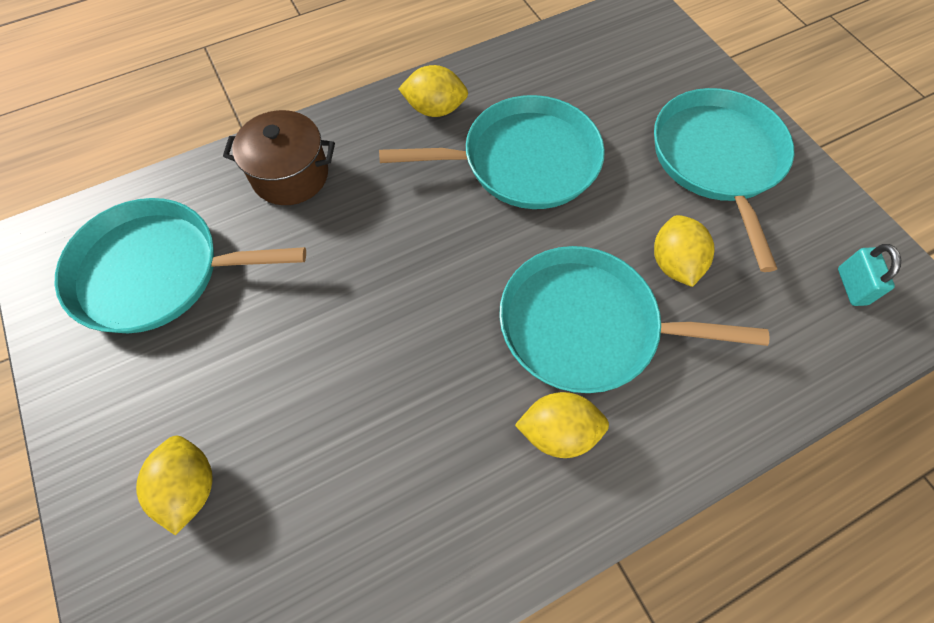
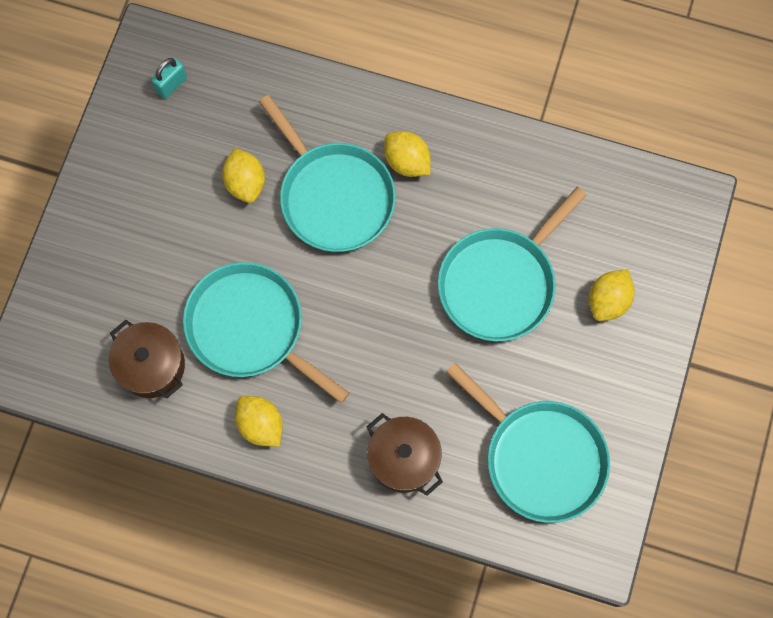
camera: 135 degrees left, 10 degrees up
(562, 80) = (152, 366): none -> brown pot
(674, 263) = (245, 183): yellow lemon -> yellow lemon turned 60 degrees counterclockwise
(717, 160) = (136, 215): turquoise pan -> turquoise pan (500, 283)

